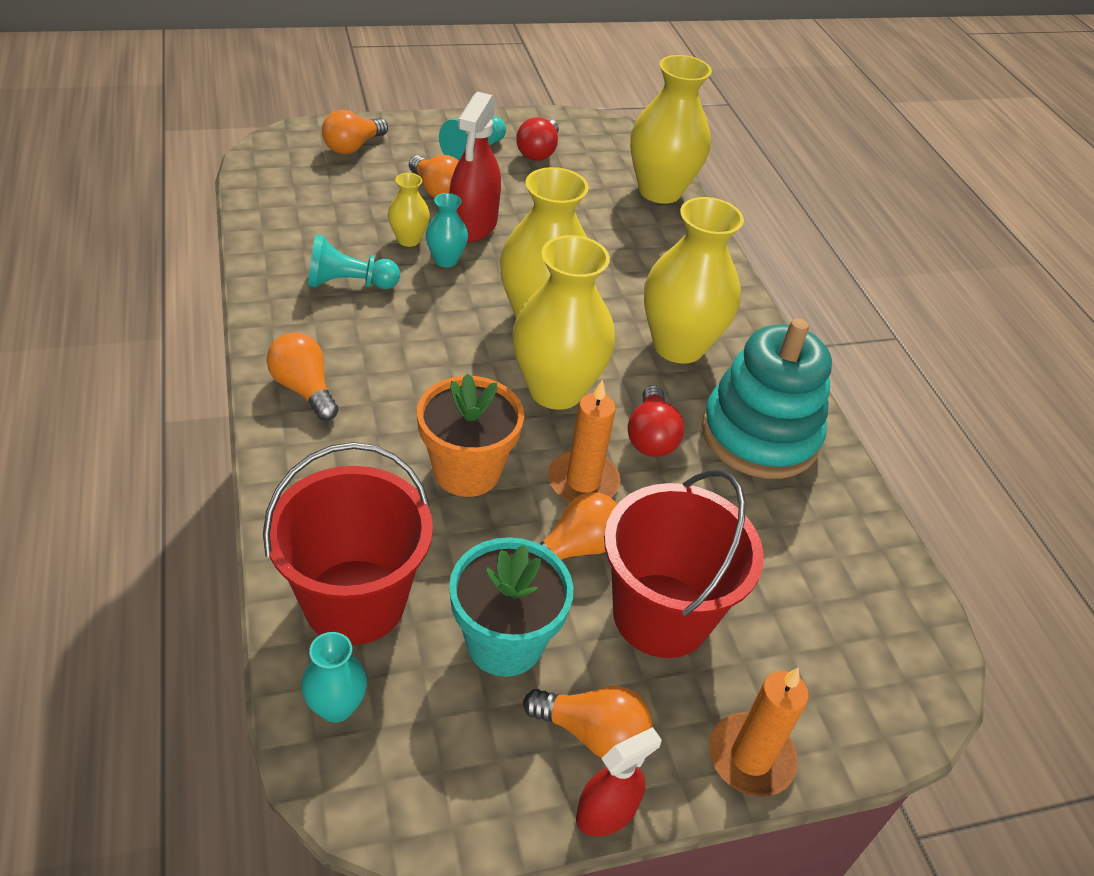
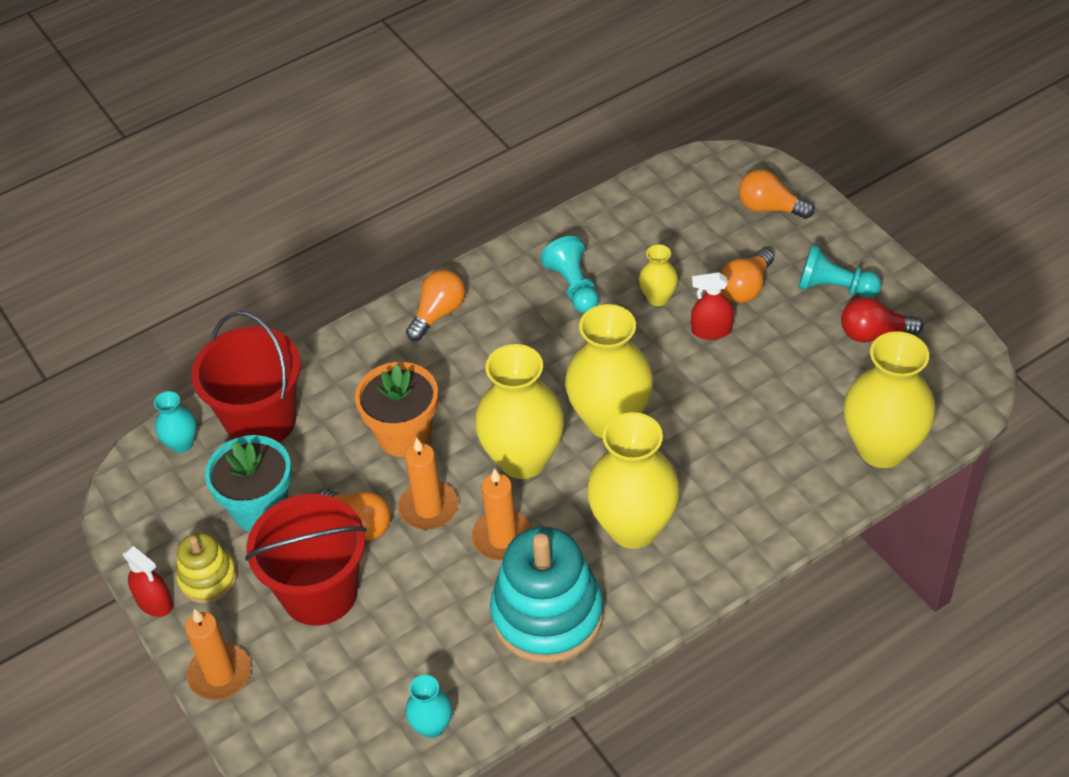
camera: 80 degrees right, 5 degrees up
(446, 260) = (646, 332): turquoise vase -> turquoise vase (432, 726)
(473, 225) = (711, 330): red spray bottle -> red spray bottle, size x0.60
(592, 733) = (208, 579): orange light bulb -> yellow stacking toy
(651, 437) = (502, 538): red light bulb -> orange candle

